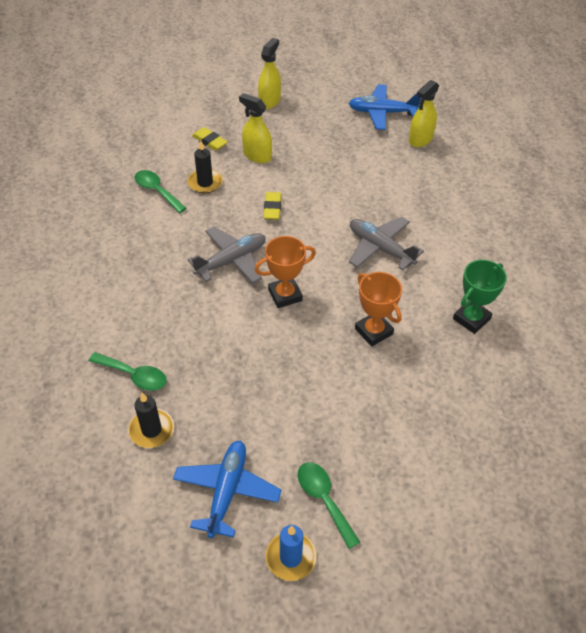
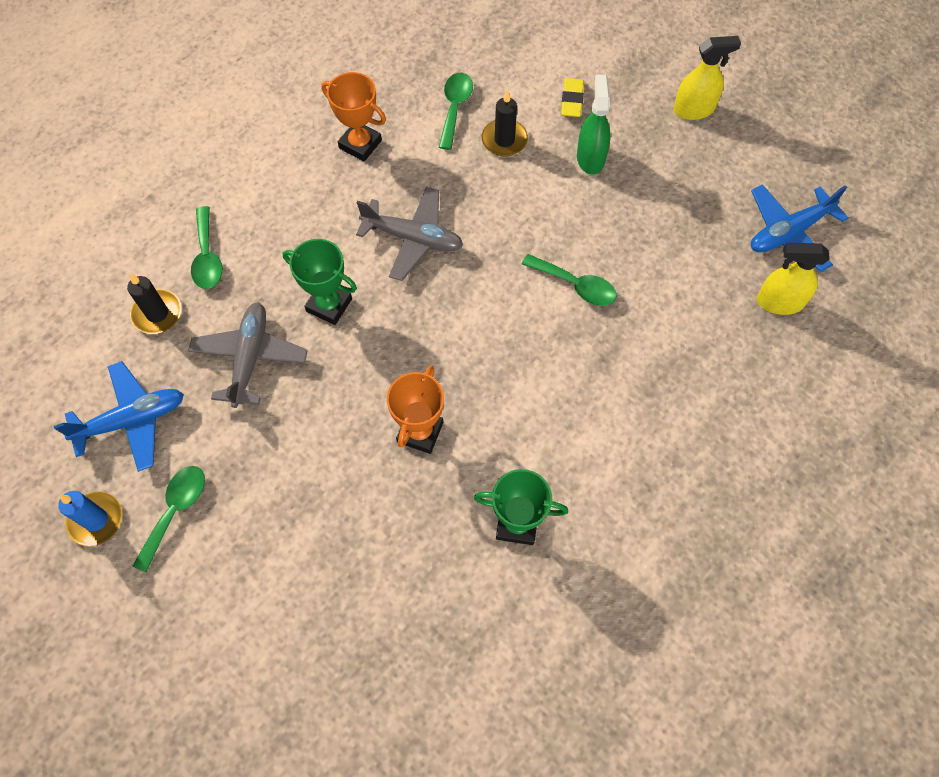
camera: 55 degrees right, 15 degrees up
(239, 328) = (329, 305): none -> green trophy
(257, 155) = (590, 157): yellow spray bottle -> green spray bottle
(272, 208) = (521, 225): yellow eraser -> none
(285, 295) = (405, 317): orange trophy -> orange trophy (360, 144)
(336, 208) = (575, 285): none -> green spoon
(380, 248) = (550, 367): grey plane -> grey plane (250, 358)
(382, 113) = (789, 232): blue plane -> blue plane turned 90 degrees counterclockwise

